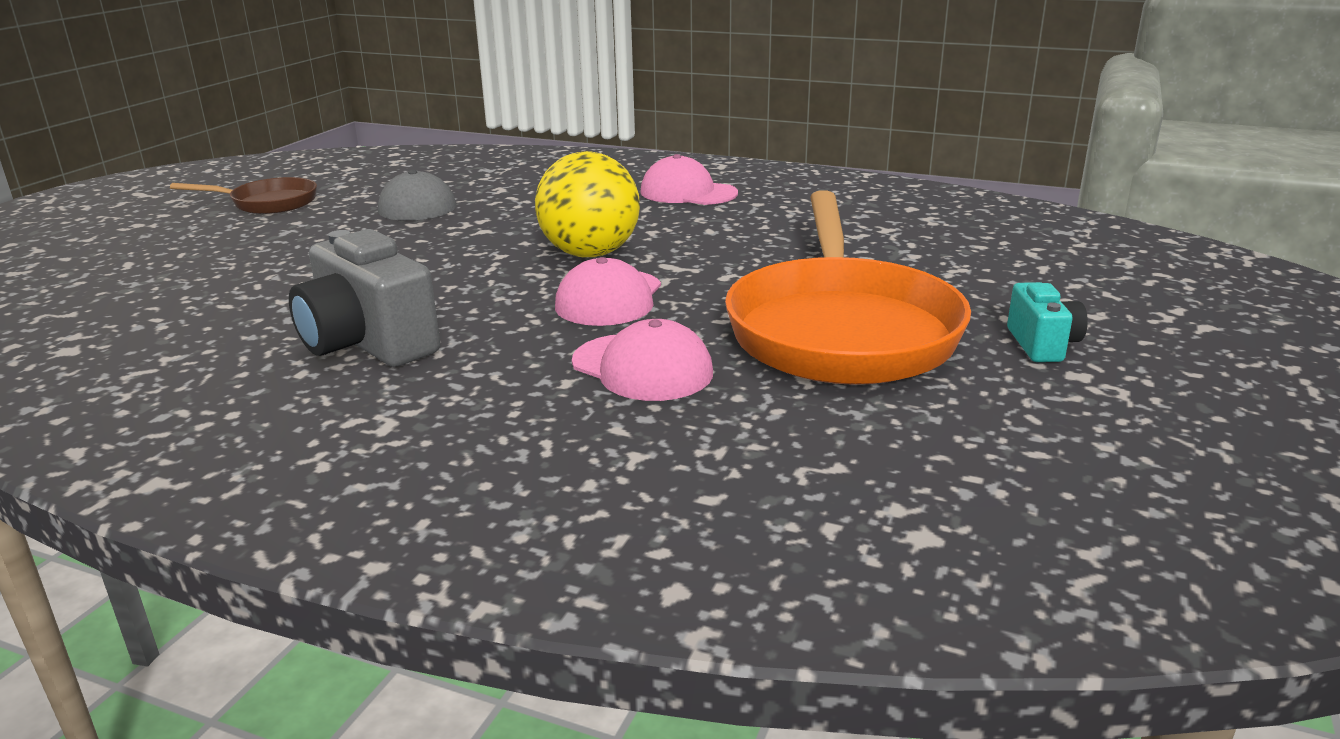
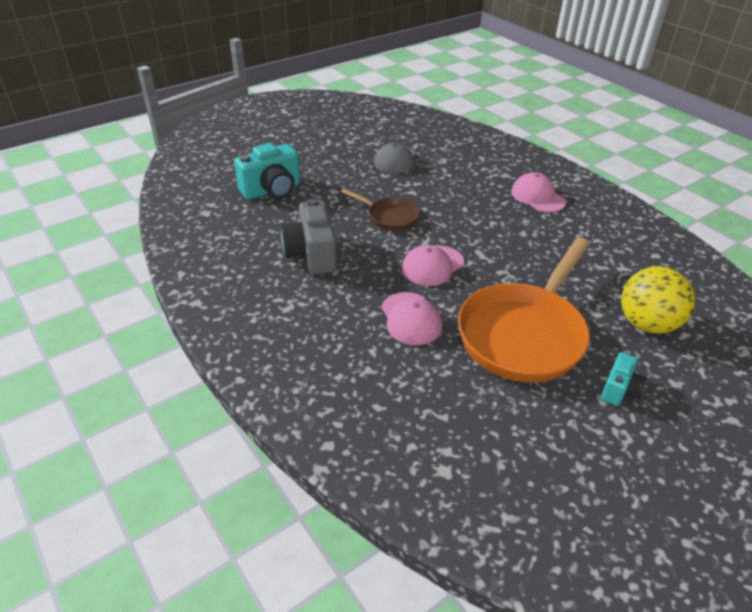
camera: 30 degrees right, 15 degrees up
(203, 287) = (272, 190): none -> turquoise camera
(268, 203) = (331, 136): brown pan -> brown pan (389, 217)
(590, 254) = (448, 229): yellow ball -> yellow ball (646, 324)

